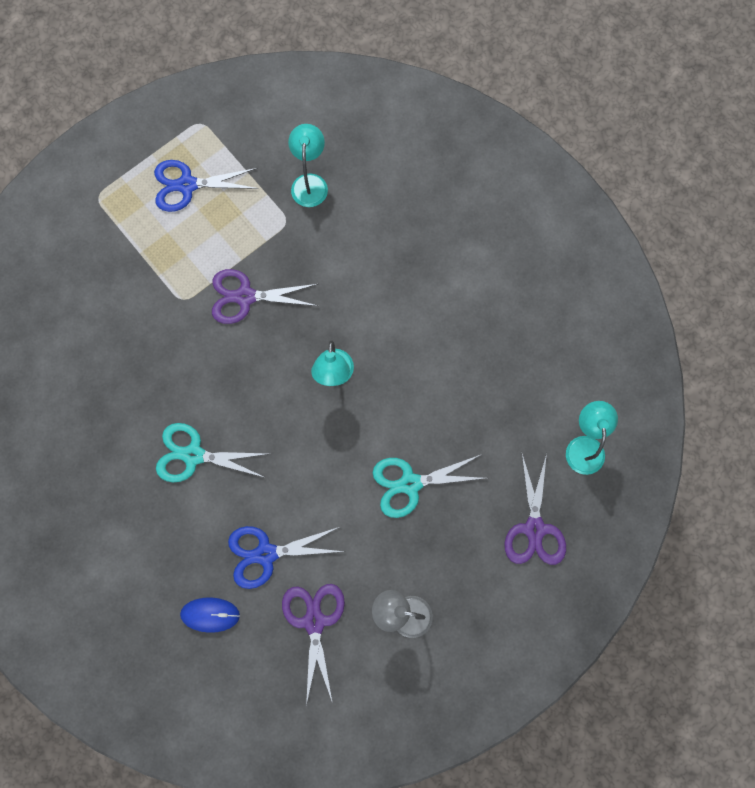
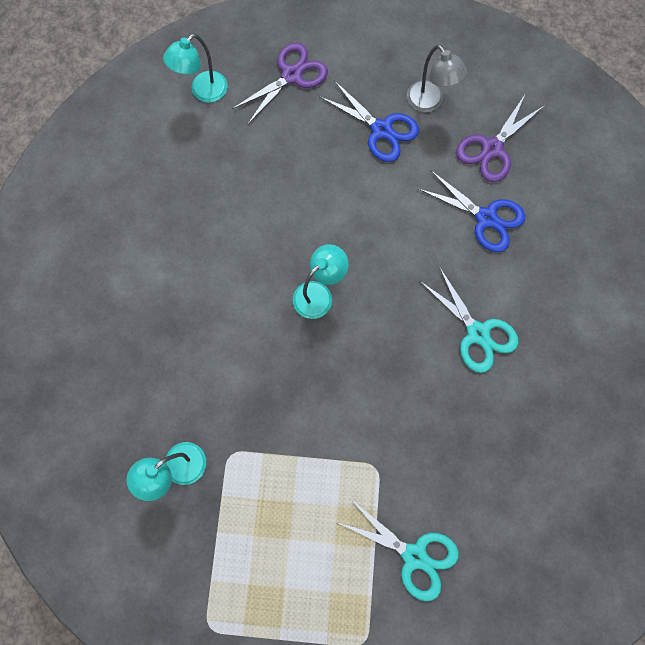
camera: 135 degrees left, 0 degrees up
(187, 185) = (277, 573): blue scissors -> blue scissors (381, 130)
(210, 614) = (560, 214): blue mouse -> none
(245, 297) = (324, 420): purple scissors -> none
(410, 484) = (342, 173): turquoise scissors -> turquoise scissors (414, 555)

